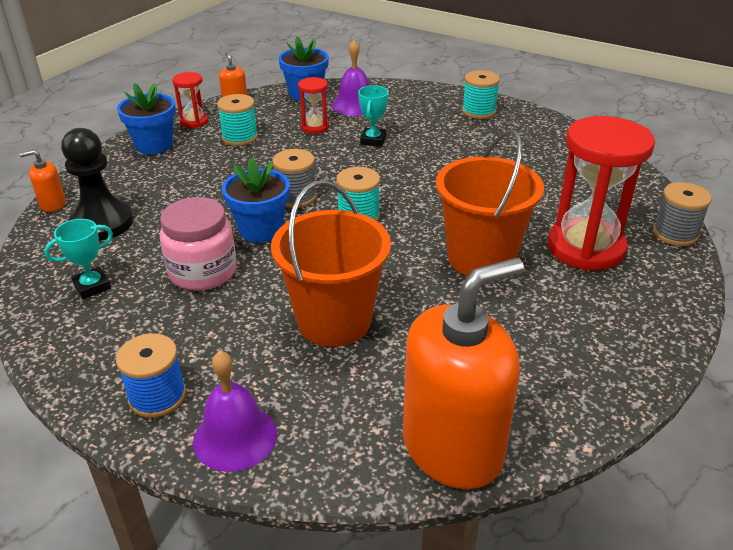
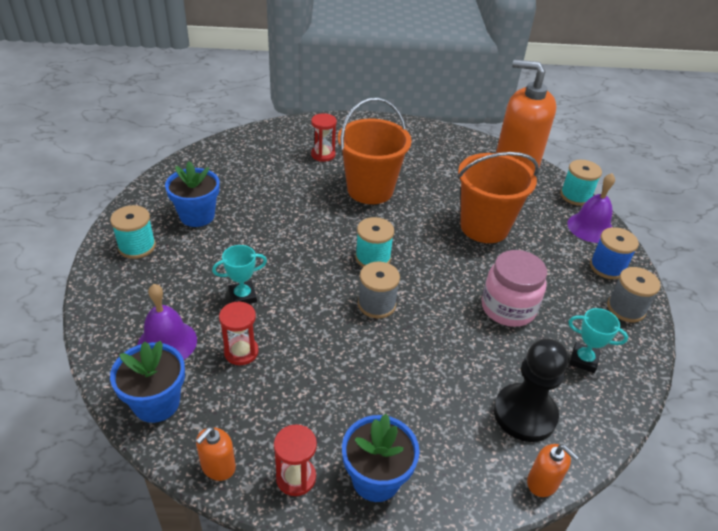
camera: 125 degrees left, 5 degrees up
(240, 137) = (304, 405): turquoise spool -> turquoise spool (575, 196)
(260, 229) = (436, 303): blue flower pot -> blue flower pot (197, 216)
(585, 248) = (323, 155): red hourglass -> red hourglass, size x0.48
(675, 233) = (279, 127): grey spool -> grey spool (626, 308)

